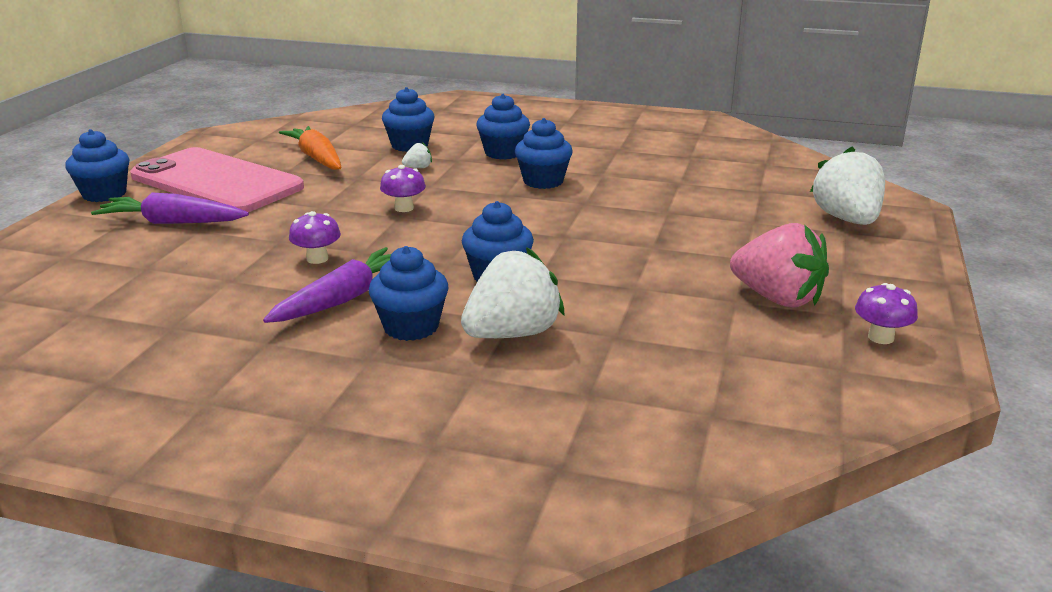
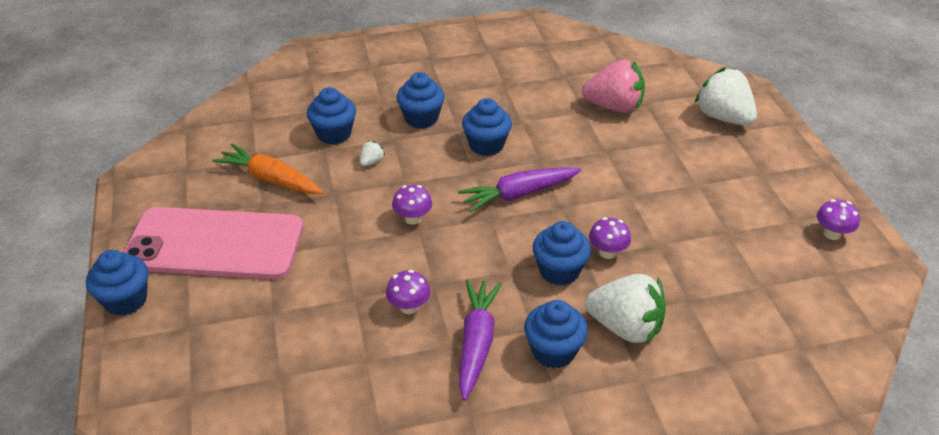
camera: 30 degrees left, 15 degrees up
(172, 222) = (237, 312): purple carrot -> purple carrot (519, 194)
(512, 334) = (625, 327): white strawberry -> white strawberry turned 90 degrees clockwise
(569, 278) = (607, 252): none -> purple mushroom
(777, 298) = (749, 220): pink strawberry -> pink strawberry (614, 107)

